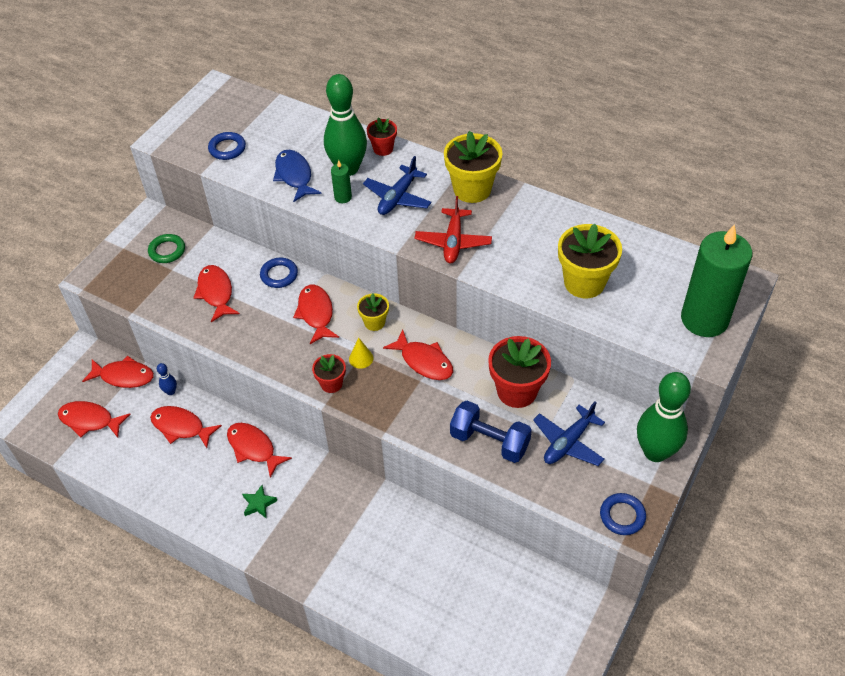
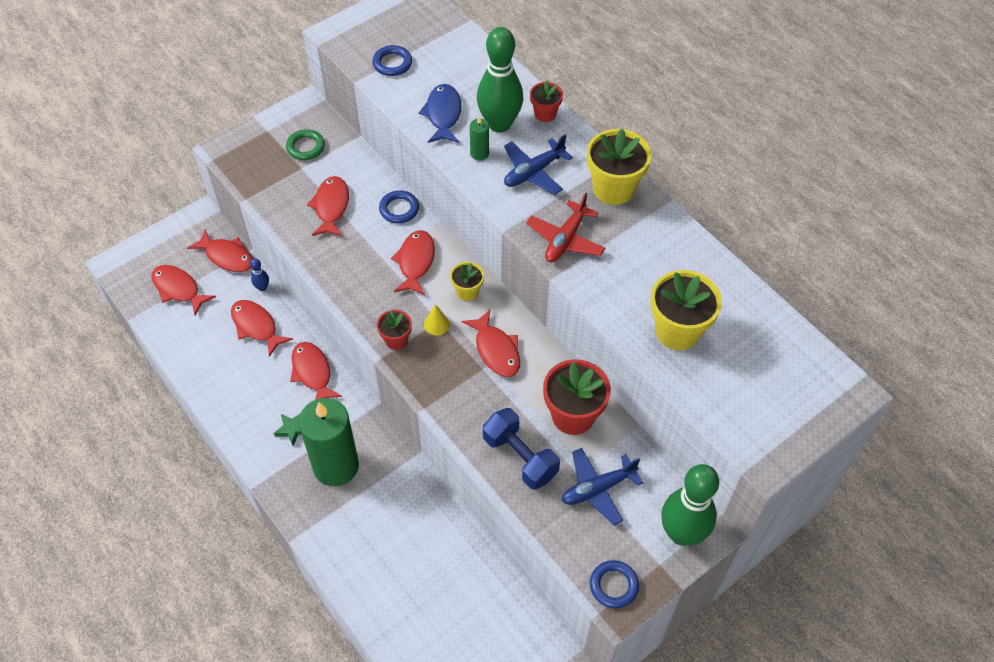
camera: 20 degrees right, 5 degrees up
(704, 319) = (784, 417): green candle -> green candle (336, 466)

